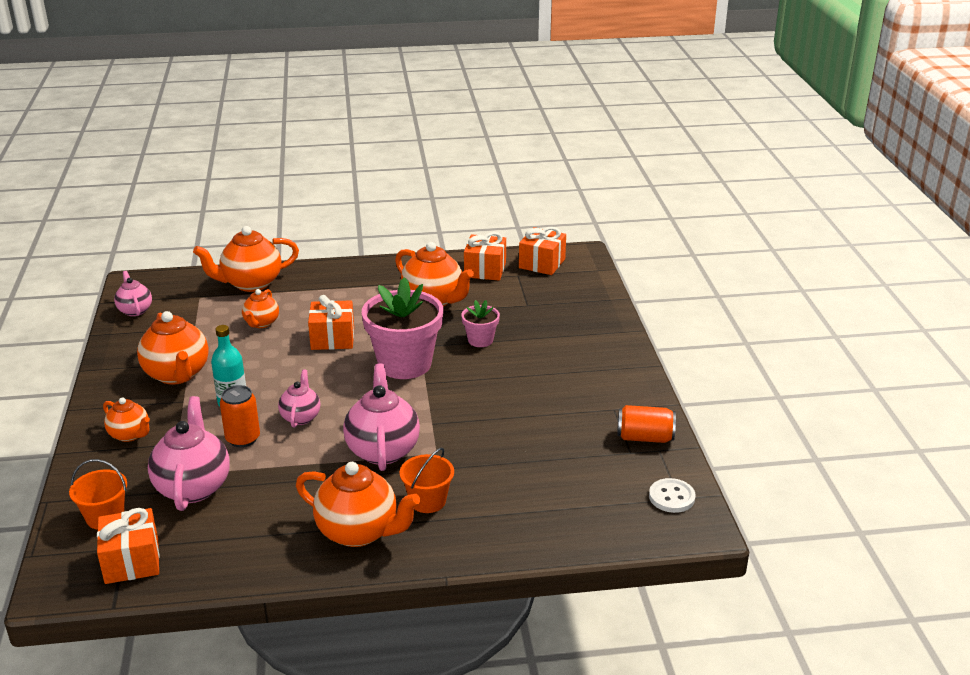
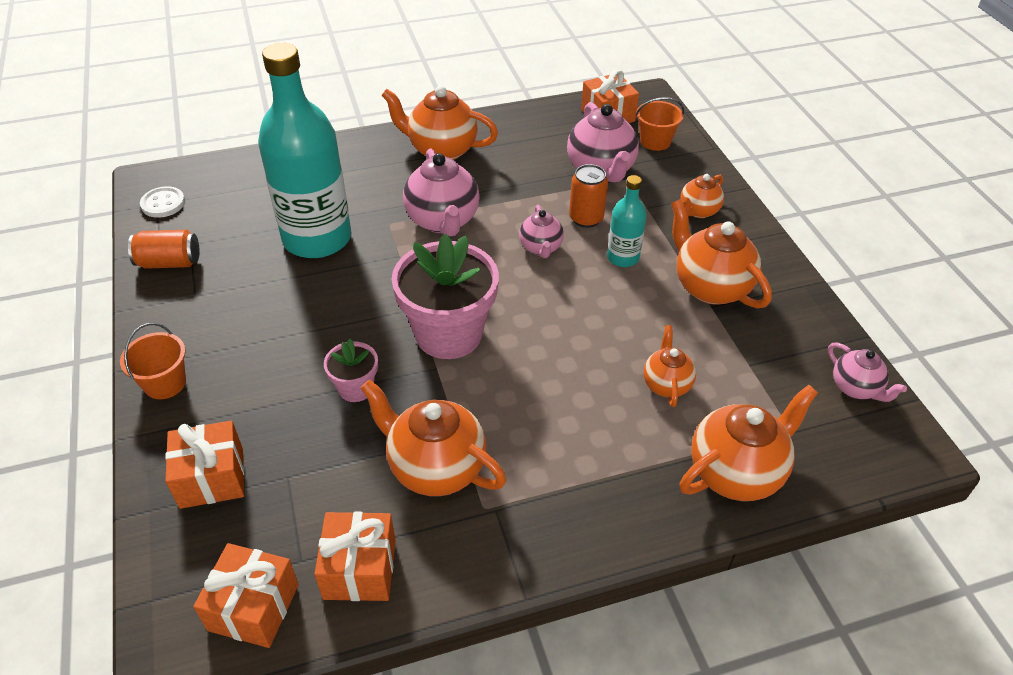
camera: 170 degrees right, 15 degrees up
(130, 435) = (698, 211): orange teapot -> orange teapot turned 75 degrees counterclockwise
(332, 338) = (556, 367): orange gift -> orange gift (212, 478)
(427, 501) = (389, 179): orange bucket -> orange bucket (165, 383)
(507, 445) = (317, 238): none -> turquoise bottle

